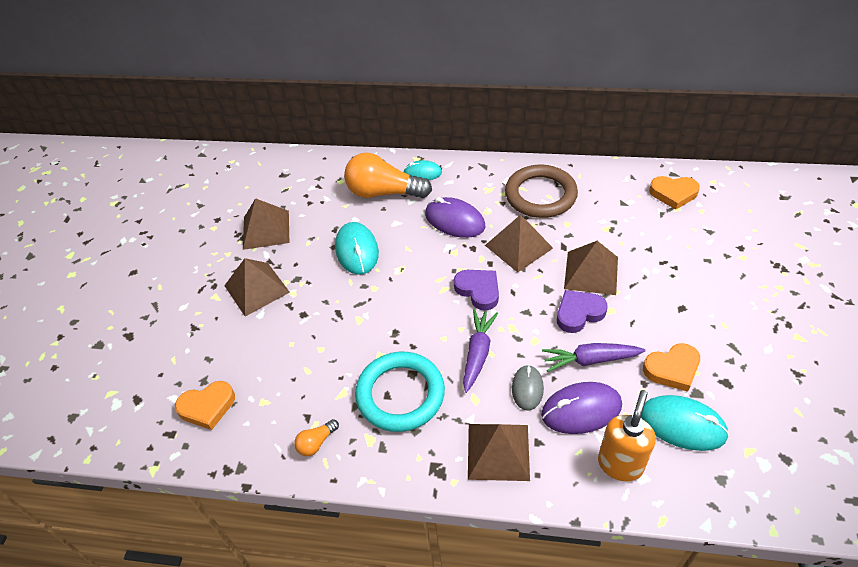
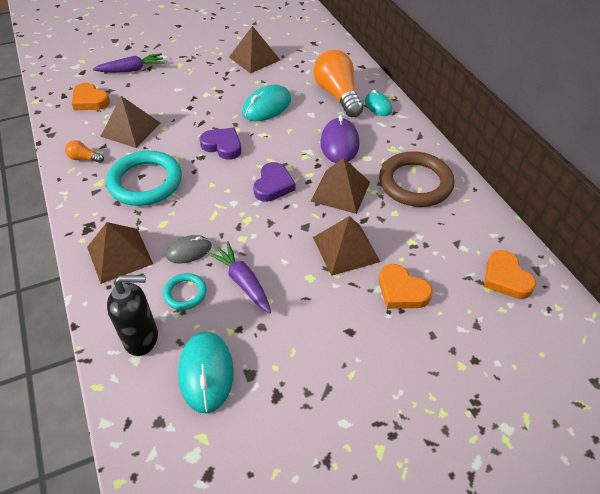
camera: 55 degrees right, 0 degrees up
(256, 289) = (198, 78): brown pyramid -> brown pyramid (130, 129)
(478, 353) = (208, 209): purple carrot -> purple carrot (132, 70)
(579, 313) = (291, 256): purple heart -> purple heart (222, 146)
(581, 410) = (185, 293): purple mouse -> turquoise ring
(620, 464) = (142, 338): orange soap dispenser -> black soap dispenser
(672, 369) = (267, 346): orange heart -> orange heart (402, 291)

